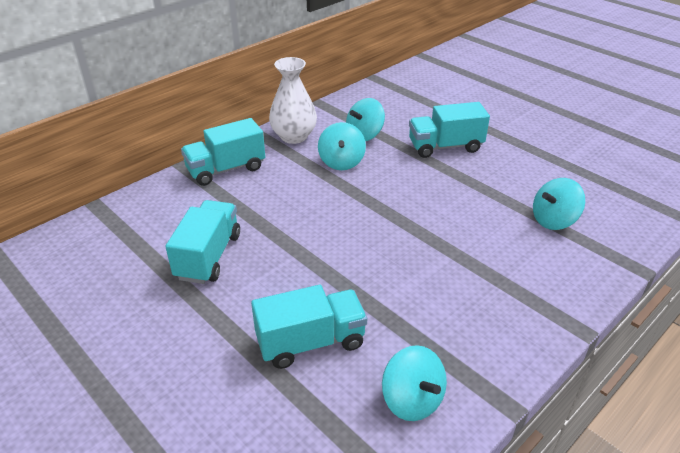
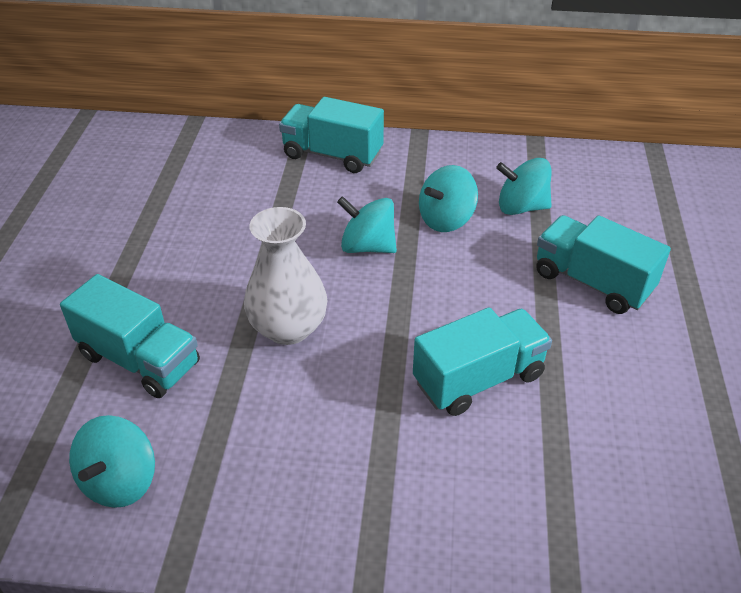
camera: 50 degrees right, 5 degrees up
(208, 256) = (194, 224): turquoise truck -> turquoise truck (478, 379)
(294, 136) = (446, 162): white vase -> white vase (288, 328)
(553, 220) = (566, 464): turquoise spinning top -> turquoise spinning top (367, 246)

